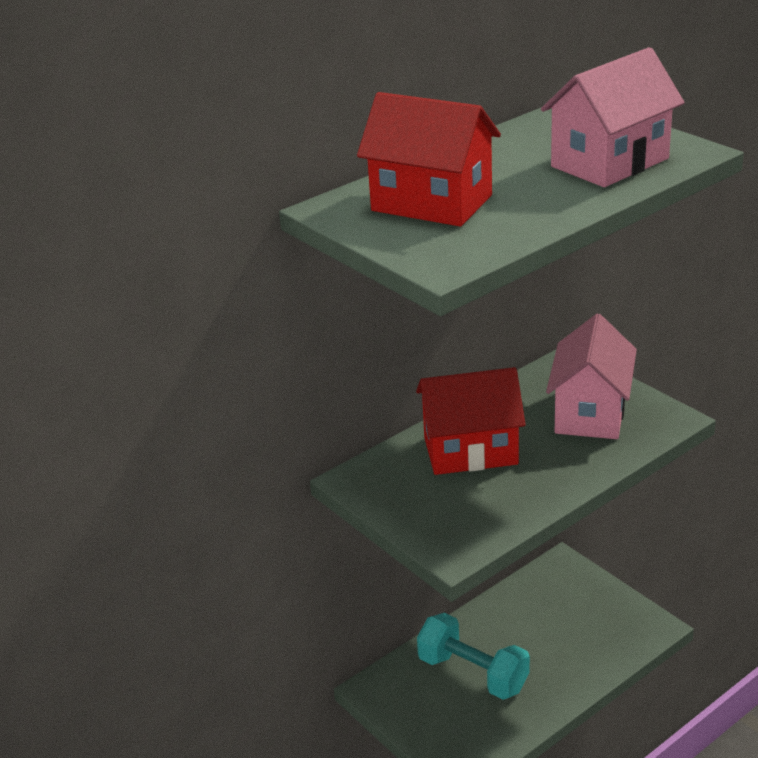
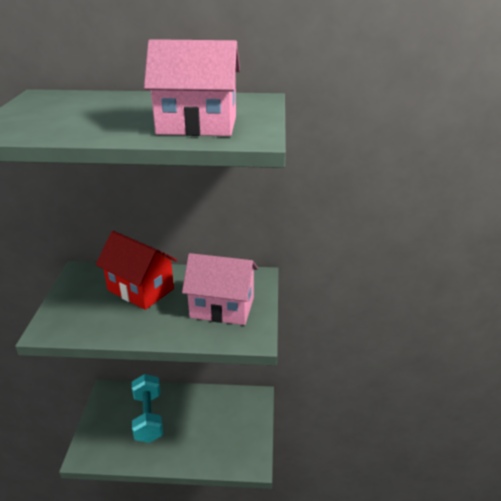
camera: 40 degrees right, 0 degrees up
(431, 203) = (73, 108): red house -> none
(590, 413) = (222, 308): pink house -> pink house turned 45 degrees clockwise

